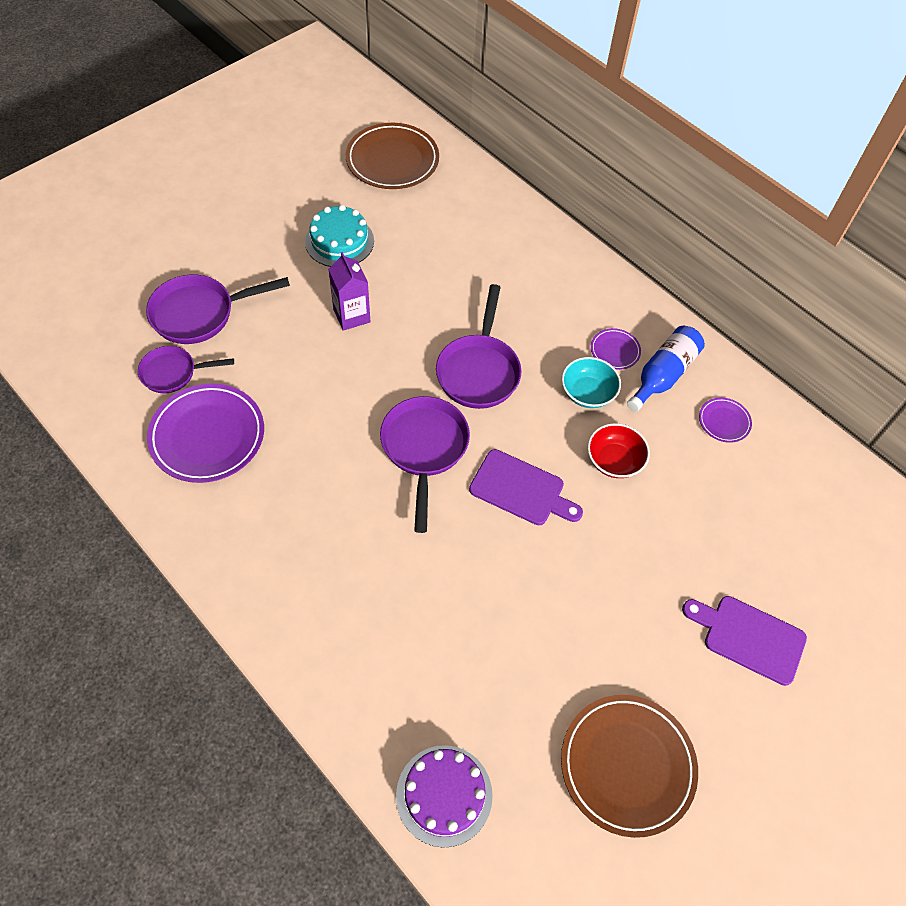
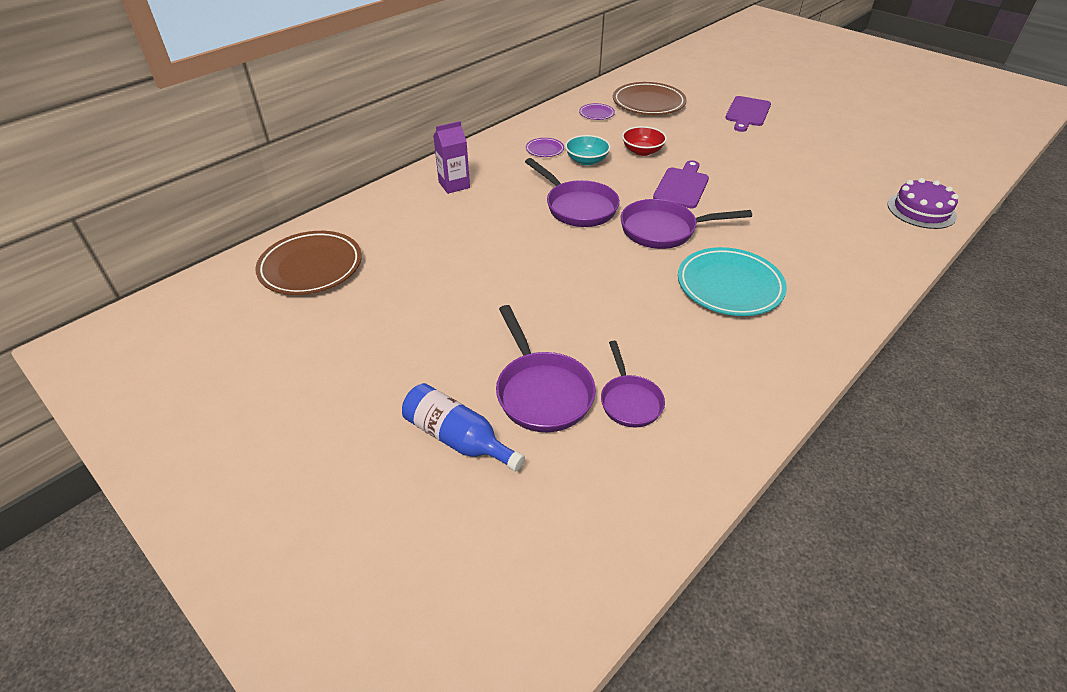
camera: 90 degrees left, 15 degrees down
(207, 436) = (699, 361): purple plate -> none
(312, 491) = (729, 286): none -> turquoise plate
(339, 241) = (429, 295): turquoise cake -> none
(351, 316) = (529, 279): purple carton -> purple carton (454, 185)
(479, 371) = (577, 207): purple pan -> purple pan turned 45 degrees clockwise
(627, 765) = (851, 150): brown plate -> brown plate (648, 103)
(663, 375) = (563, 132): blue bottle -> blue bottle (457, 438)

